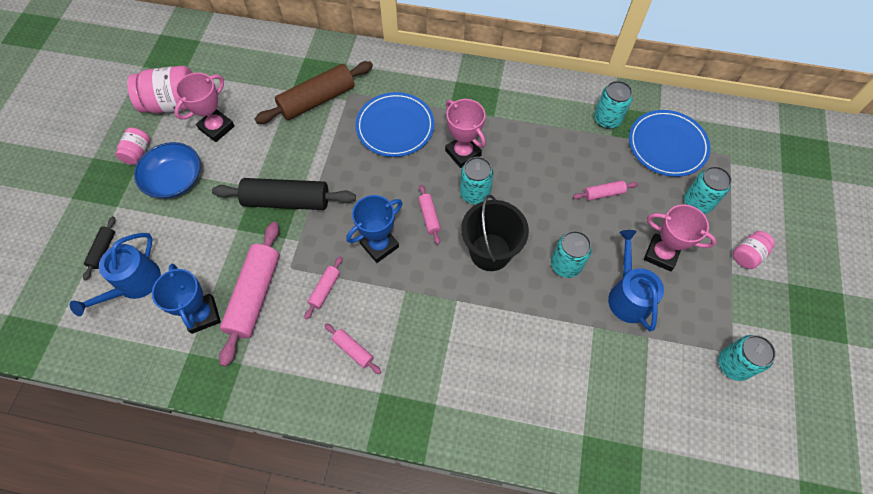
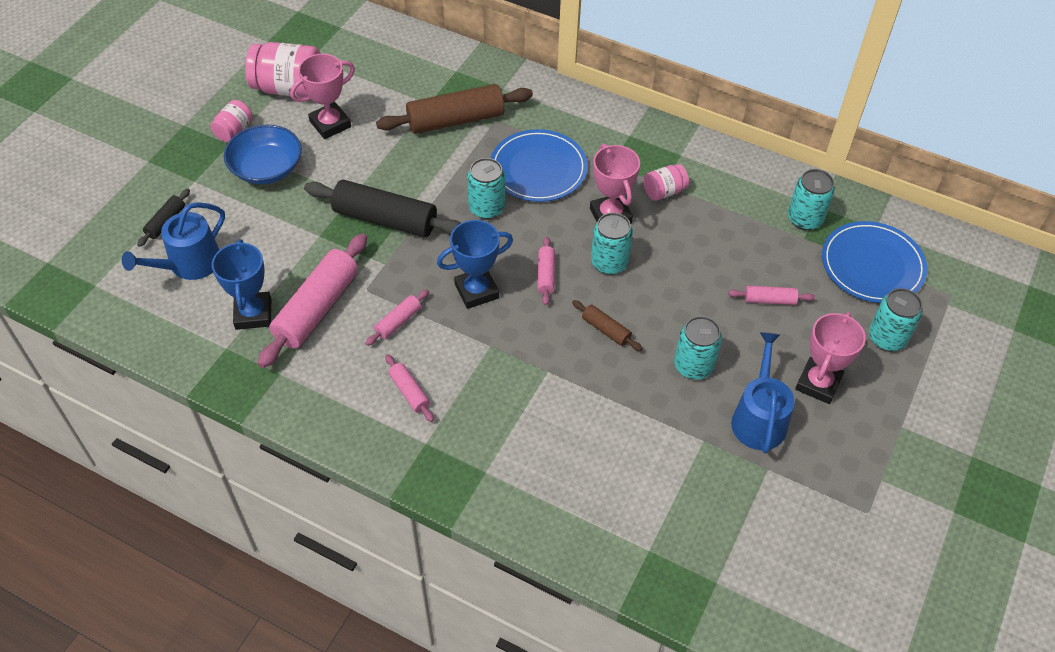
camera: 15 degrees right, 10 degrees down
(490, 252) = (606, 330): black bucket -> brown rolling pin
(661, 254) = (818, 383): pink trophy -> pink trophy turned 75 degrees clockwise
(733, 364) = (864, 525): turquoise can -> turquoise can (486, 208)
(747, 255) = (930, 411): pink jar -> pink jar (664, 191)

